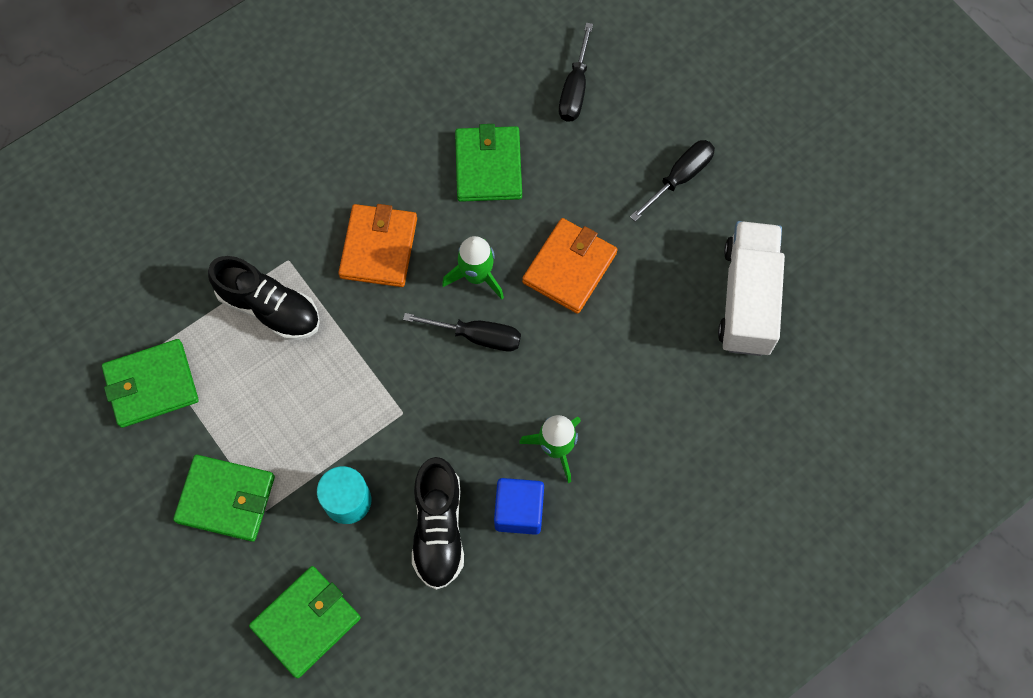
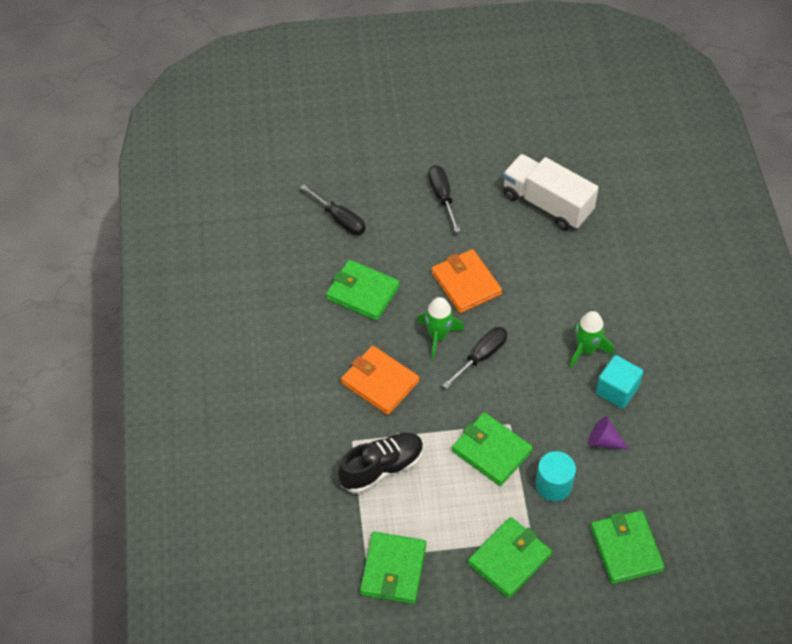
camera: 60 degrees left, 15 degrees down
(355, 411) = (491, 451): none -> green wallet
(438, 529) = (603, 441): black shoe -> purple cone
(519, 511) = (617, 390): blue cube -> turquoise cube

